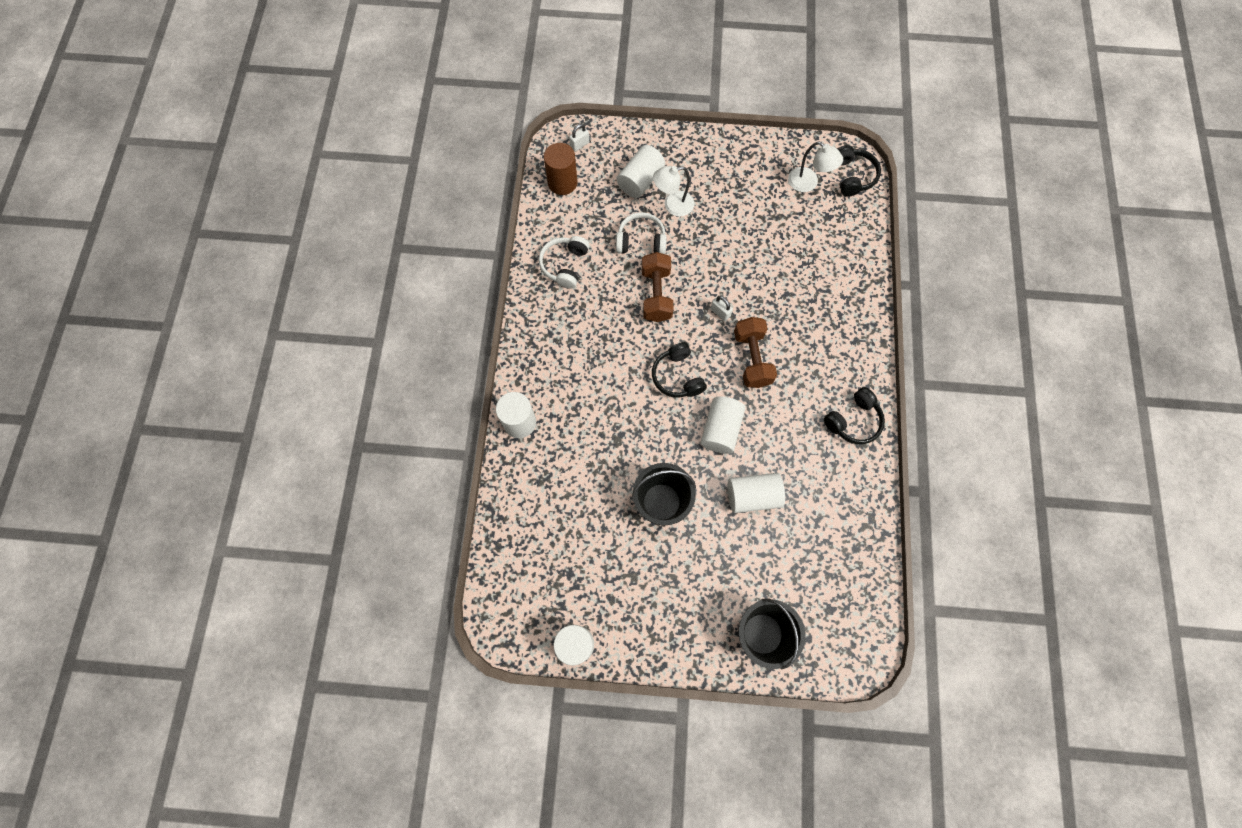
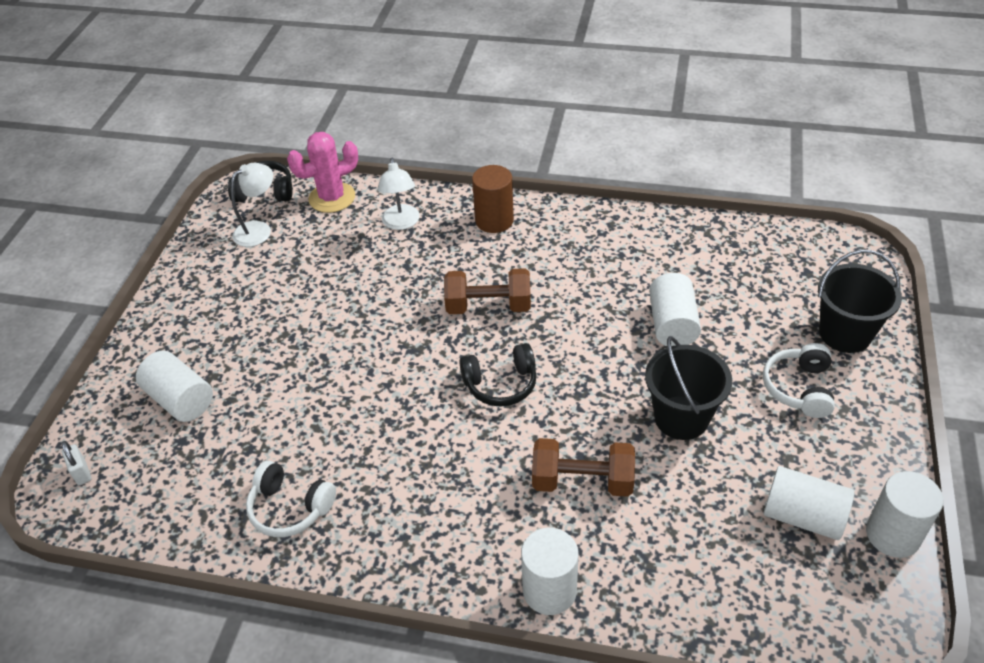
camera: 80 degrees left, 25 degrees down
(562, 182) = (140, 501): brown cylinder -> brown cylinder (494, 220)
(641, 241) = (281, 407): white headphones -> white headphones (799, 388)
(656, 294) = (372, 397): brown dumbbell -> brown dumbbell (582, 481)
(672, 205) = (237, 366): white lamp -> white lamp (401, 223)
(720, 312) = (417, 331): white padlock -> none
(720, 429) = (582, 346): white cylinder -> white cylinder (803, 516)
(853, 421) = (581, 228): black headphones -> none
(855, 225) = (332, 198): none -> pink cactus

